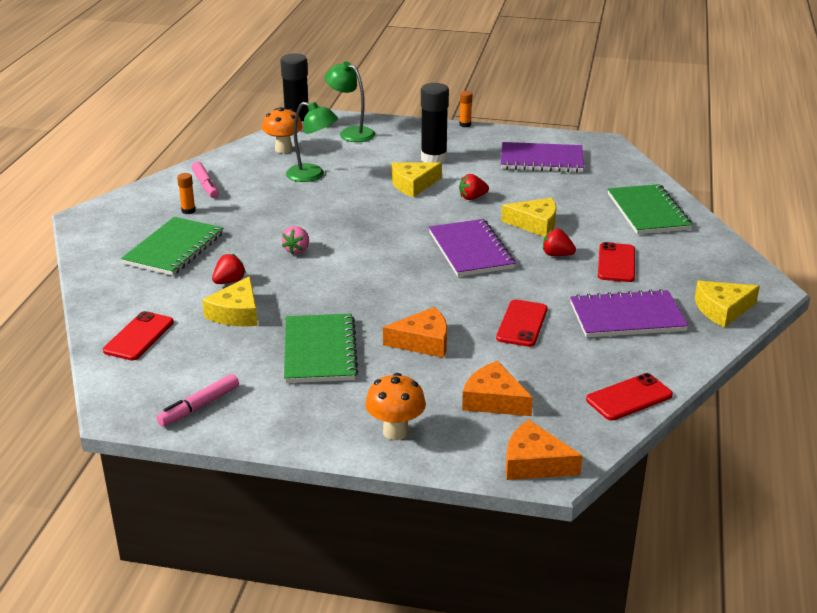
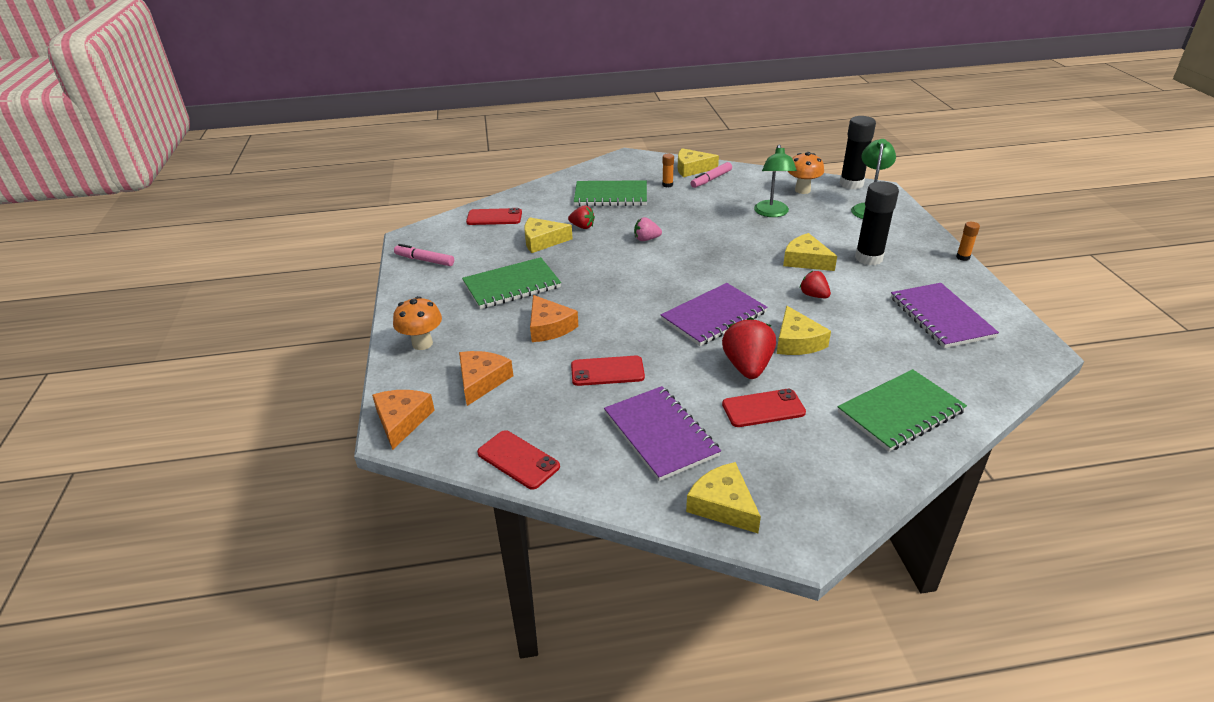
camera: 70 degrees right, 5 degrees up
(167, 188) = (692, 169): none -> yellow cheese
(557, 255) = (747, 367): red strawberry -> red strawberry, size x1.75

